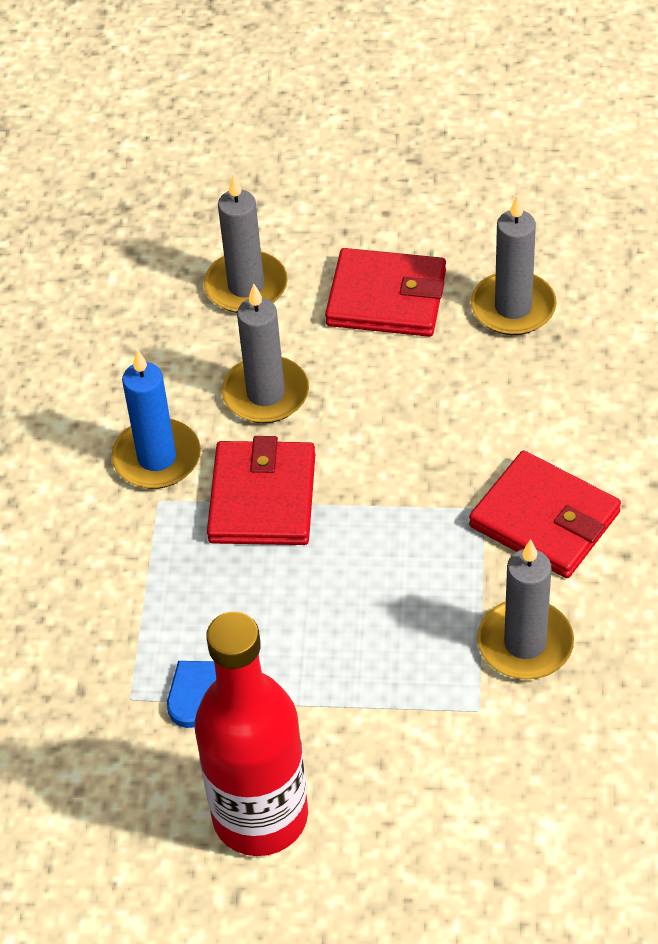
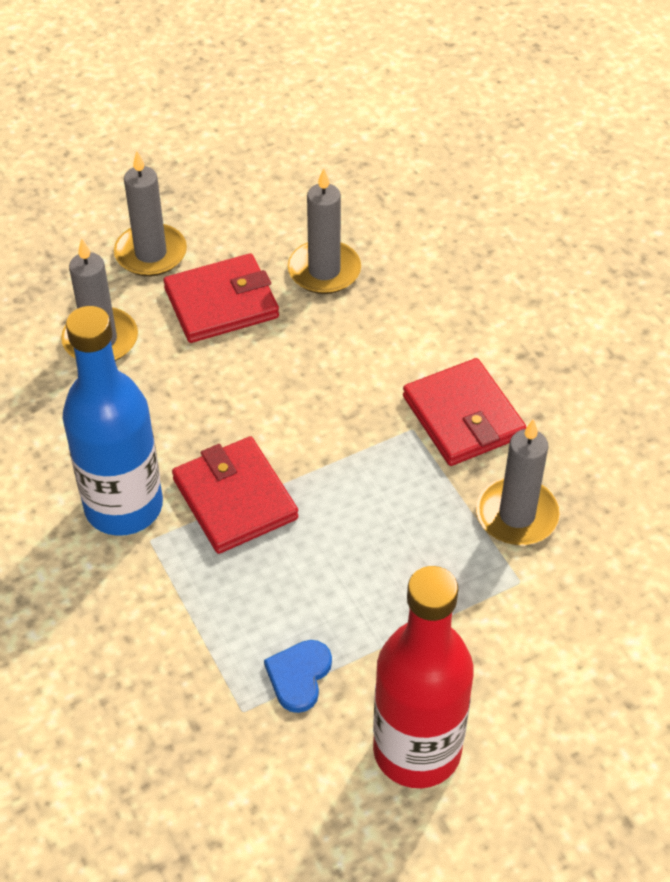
camera: 35 degrees left, 0 degrees up
(157, 458) = (123, 506): blue candle -> blue bottle
(265, 394) = (178, 416): grey candle -> grey candle (151, 253)
(544, 519) = (463, 417): red wallet -> red wallet turned 60 degrees clockwise

